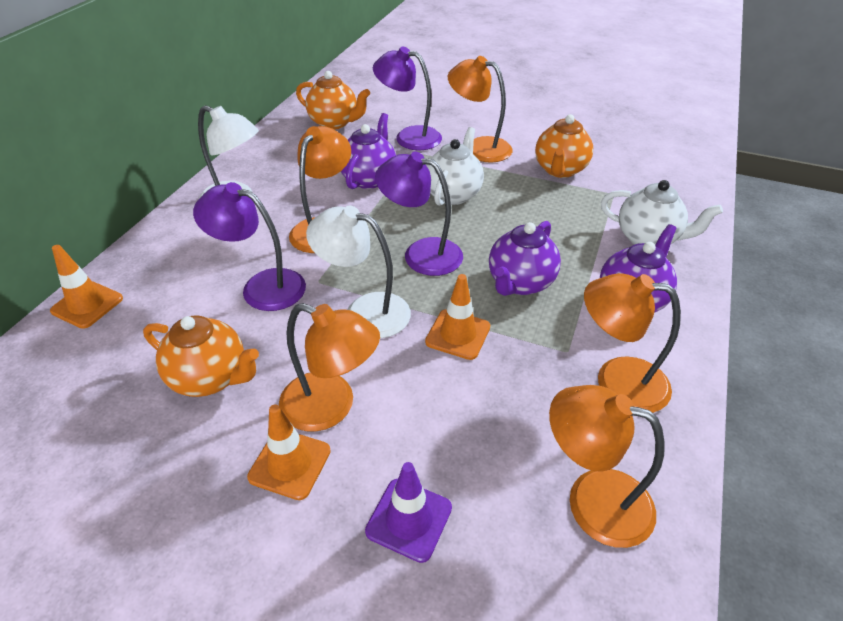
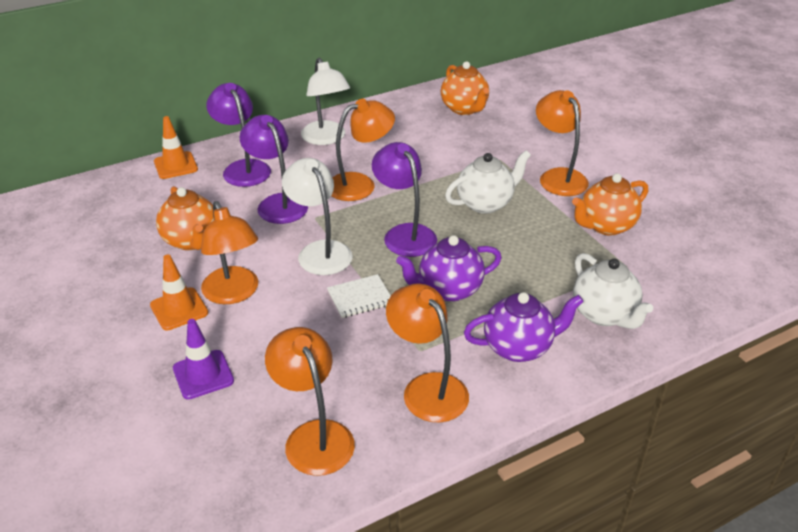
camera: 40 degrees right, 5 degrees down
(369, 179) = (436, 163): purple teapot -> none
(409, 137) = (510, 144): purple lamp -> purple lamp (243, 168)
(458, 334) = (360, 297): orange traffic cone -> white notebook

